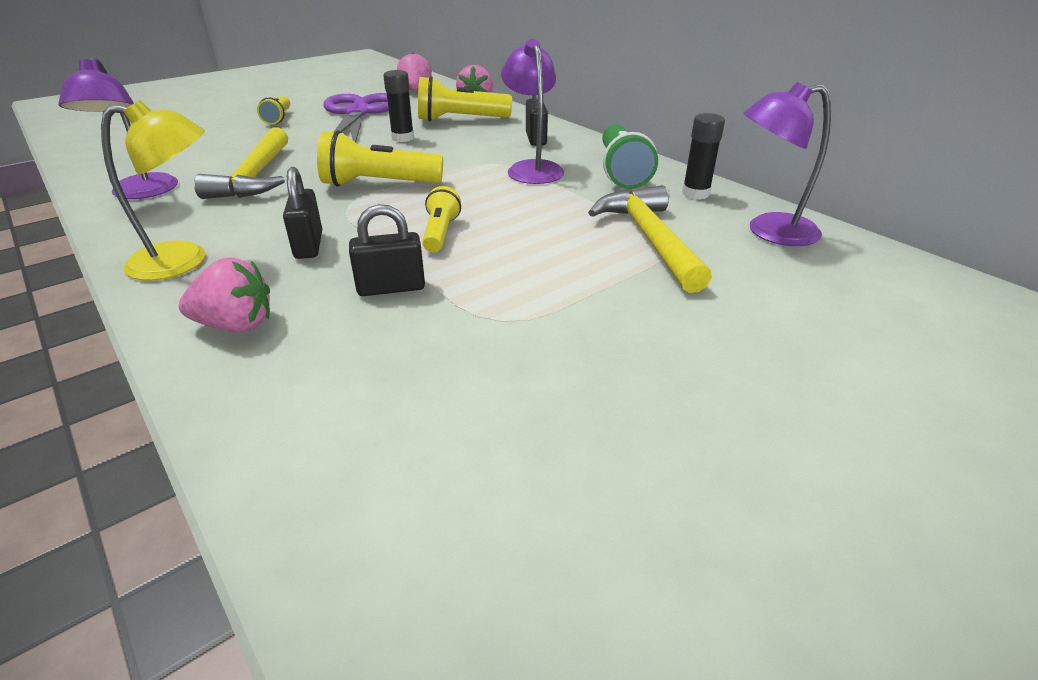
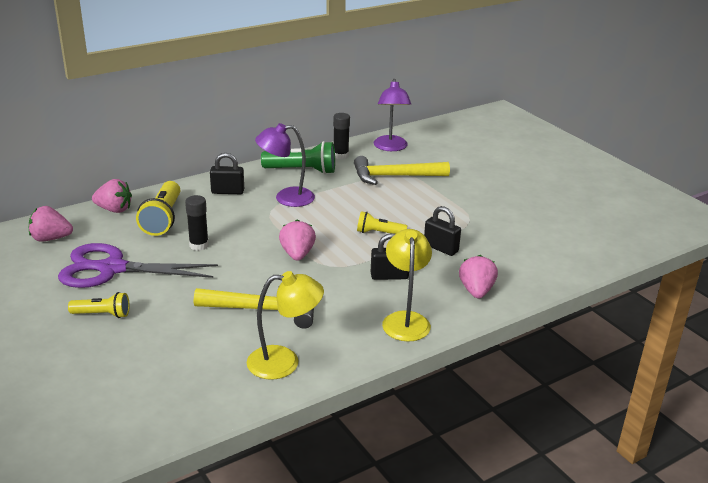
camera: 85 degrees left, 5 degrees down
(142, 193) = (284, 362): purple lamp -> yellow lamp
(379, 184) = (297, 254): yellow flashlight -> pink strawberry
(391, 288) = (440, 248): black padlock -> black padlock turned 45 degrees counterclockwise

